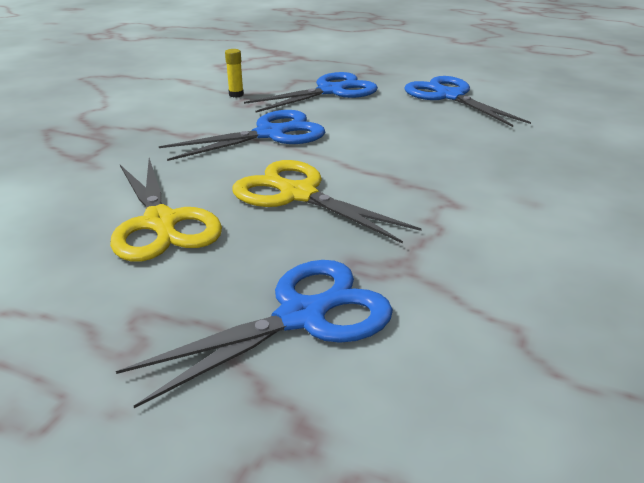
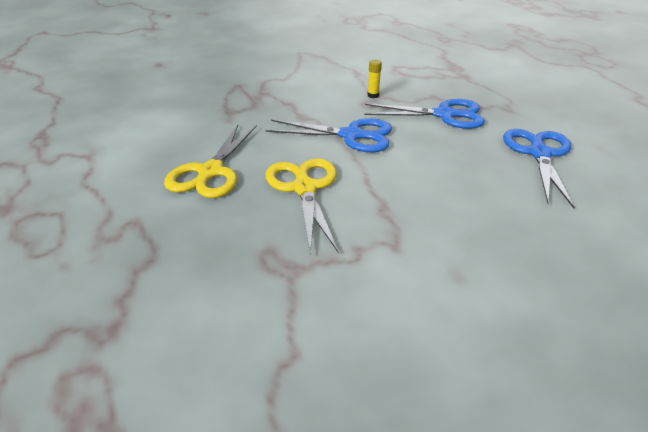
camera: 40 degrees right, 5 degrees up
(303, 316) = (196, 268): blue scissors -> none

